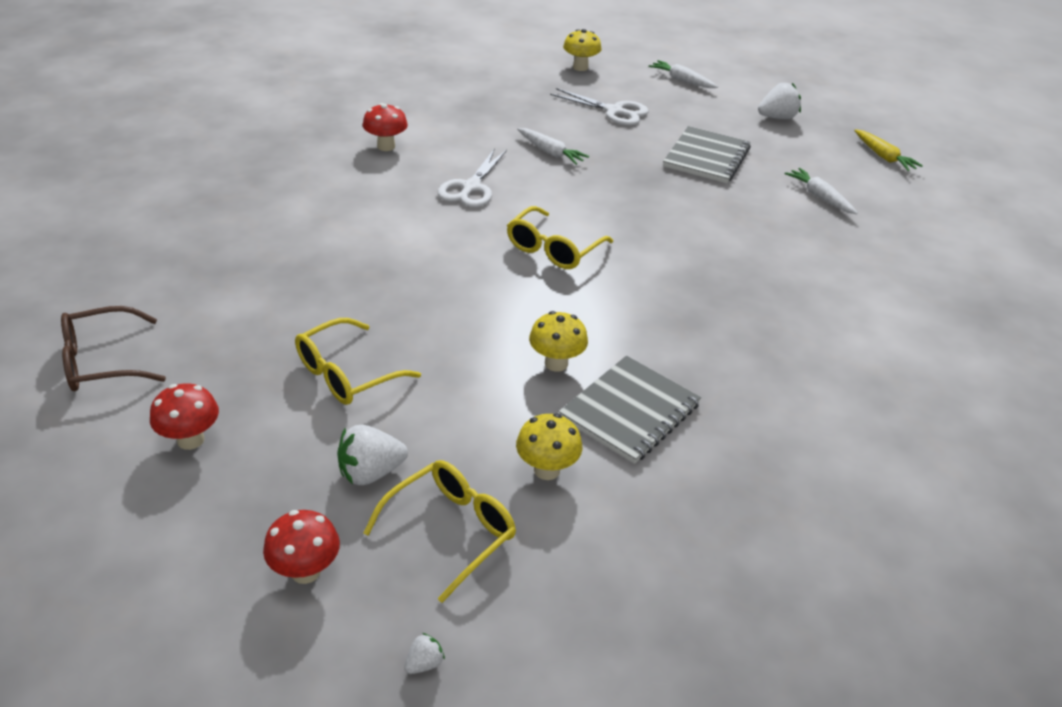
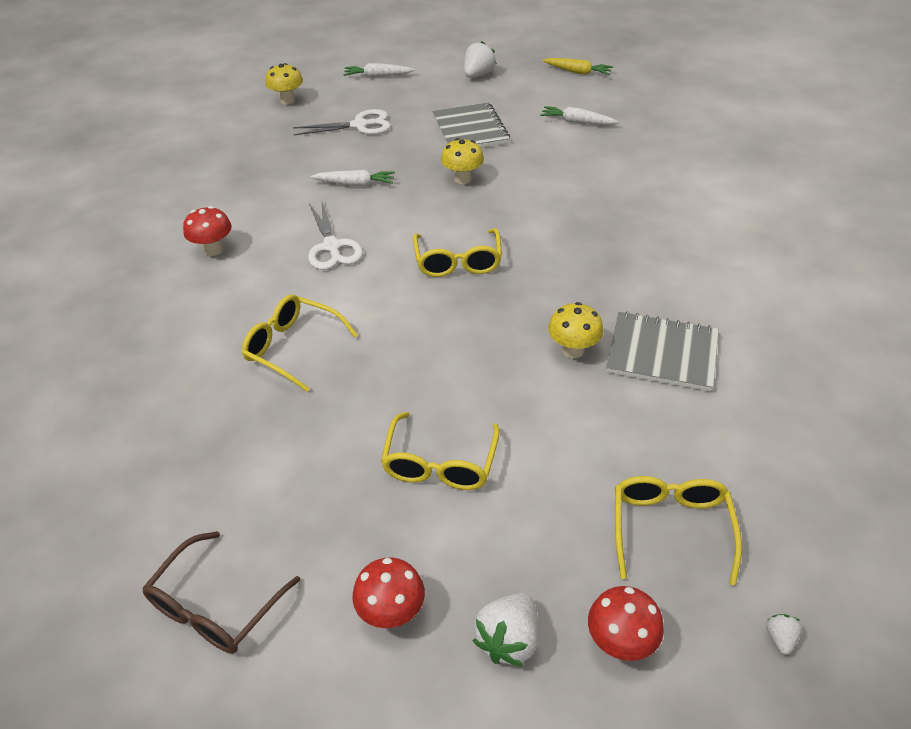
camera: 35 degrees left, 5 degrees up
(352, 239) = (293, 347): none -> yellow glasses
(370, 472) = (562, 528): white strawberry -> white strawberry (508, 640)
(547, 470) = (668, 434): yellow mushroom -> yellow mushroom (462, 179)
(630, 411) = (662, 353): grey notebook -> grey notebook turned 75 degrees counterclockwise

